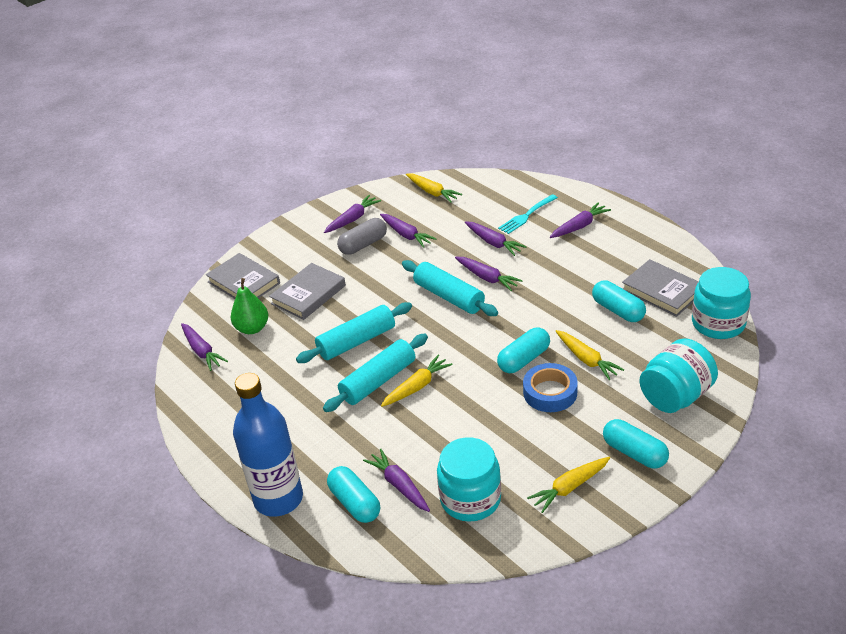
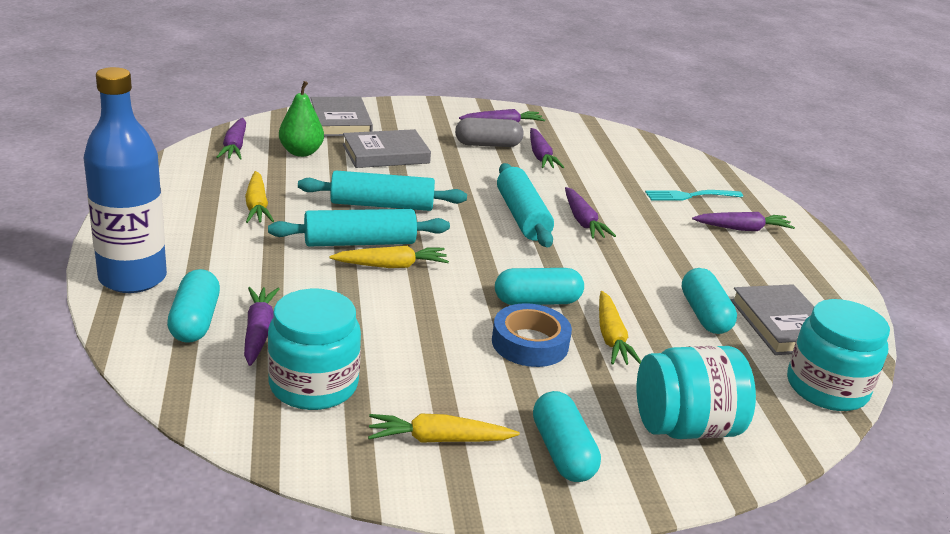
camera: 25 degrees right, 10 degrees down
(432, 192) = (609, 139): yellow carrot -> yellow carrot (257, 206)
(493, 243) = (625, 200): purple carrot -> none

